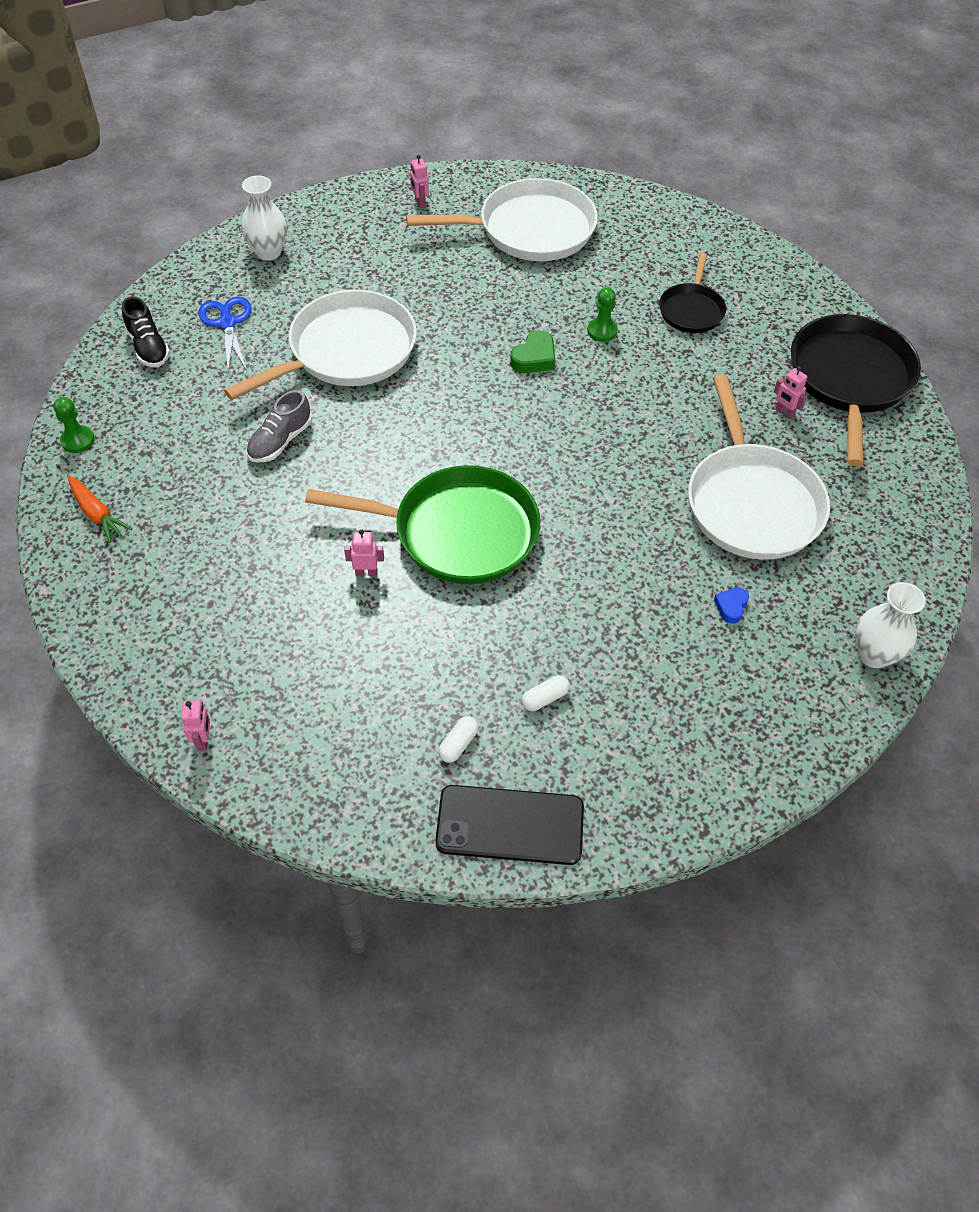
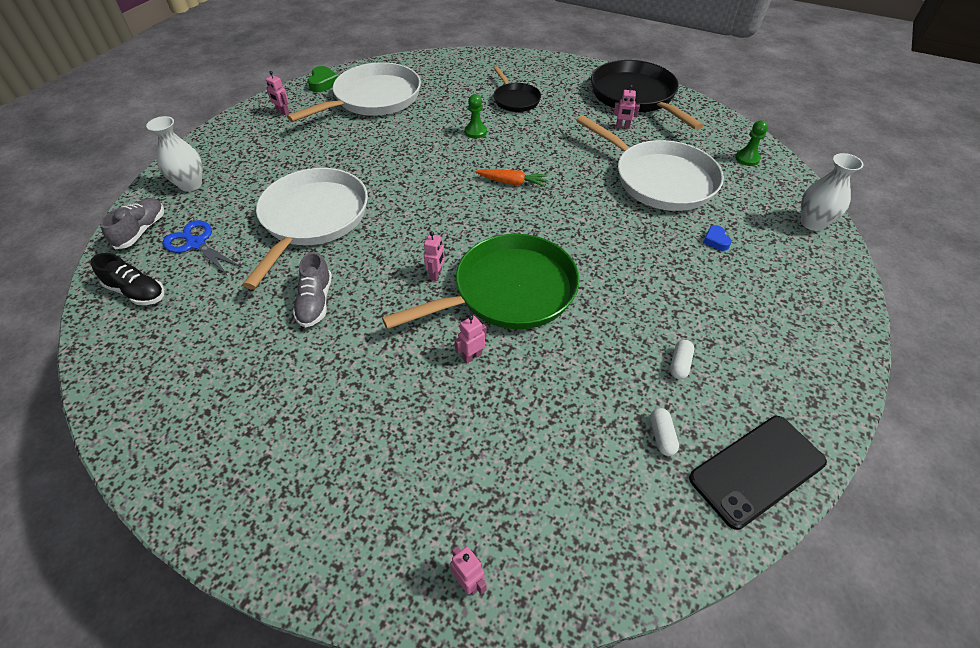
camera: 35 degrees left, 5 degrees down
(77, 440) = (123, 397): green pawn -> green pawn (747, 159)
(97, 514) = (193, 448): orange carrot -> orange carrot (511, 182)
(193, 284) = (141, 231): none -> grey shoe
(407, 475) = (436, 274): none -> pink robot
(534, 358) = (449, 164): green heart -> green heart (323, 83)

